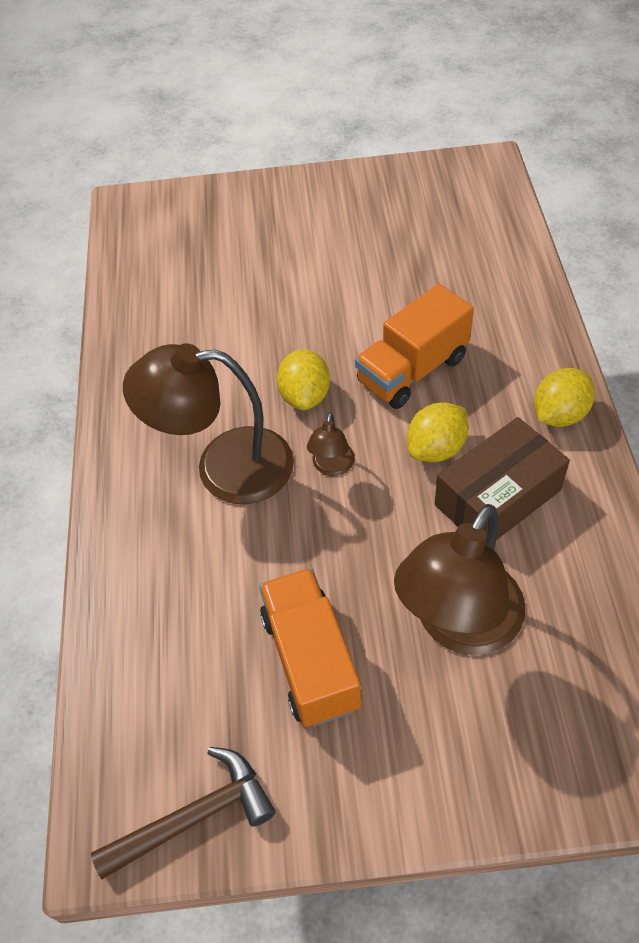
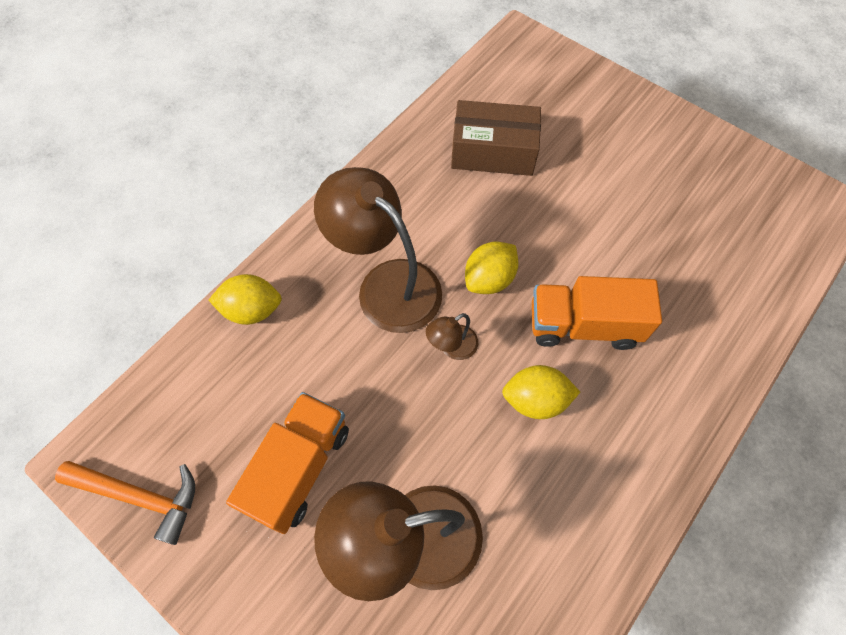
camera: 40 degrees right, 10 degrees up
(195, 816) = (141, 496): brown hammer -> orange hammer
(497, 497) = (538, 477): brown box -> brown box (493, 152)
(559, 414) = (656, 459): yellow lemon -> yellow lemon (252, 310)

